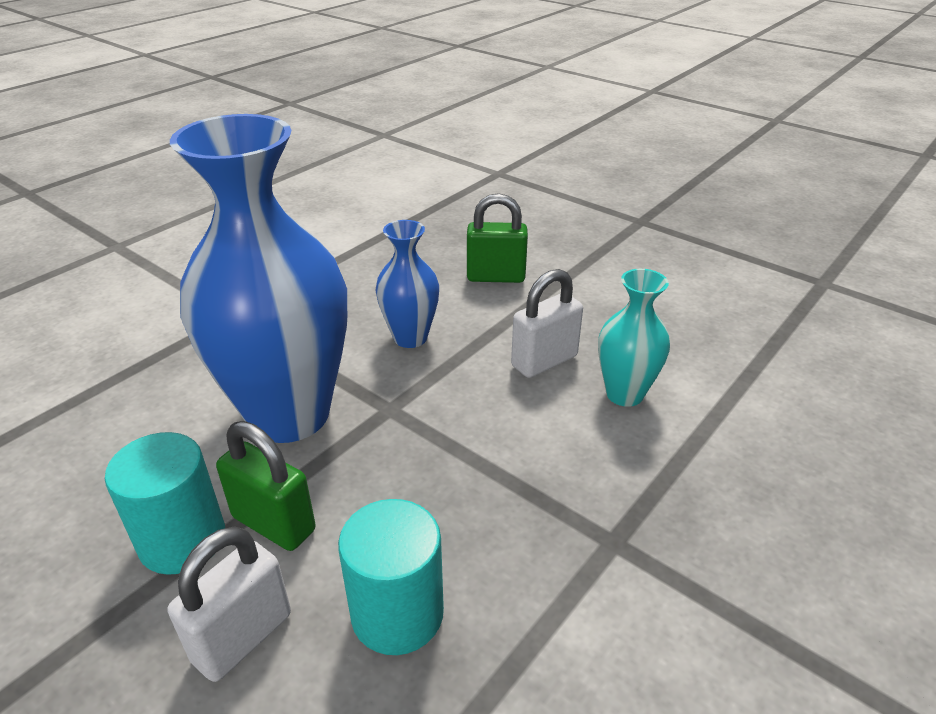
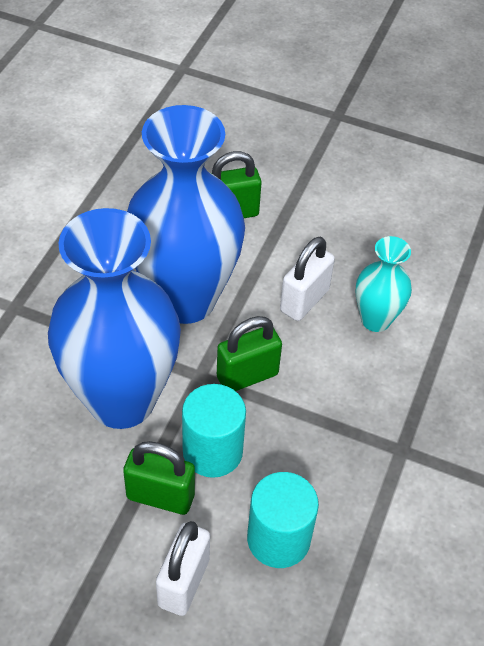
camera: 20 degrees left, 15 degrees up
(182, 540) = (100, 526): turquoise cylinder -> turquoise cylinder (212, 451)
(410, 337) = (185, 299): blue vase -> blue vase, size x2.08
(444, 419) = (247, 376): none -> green padlock

